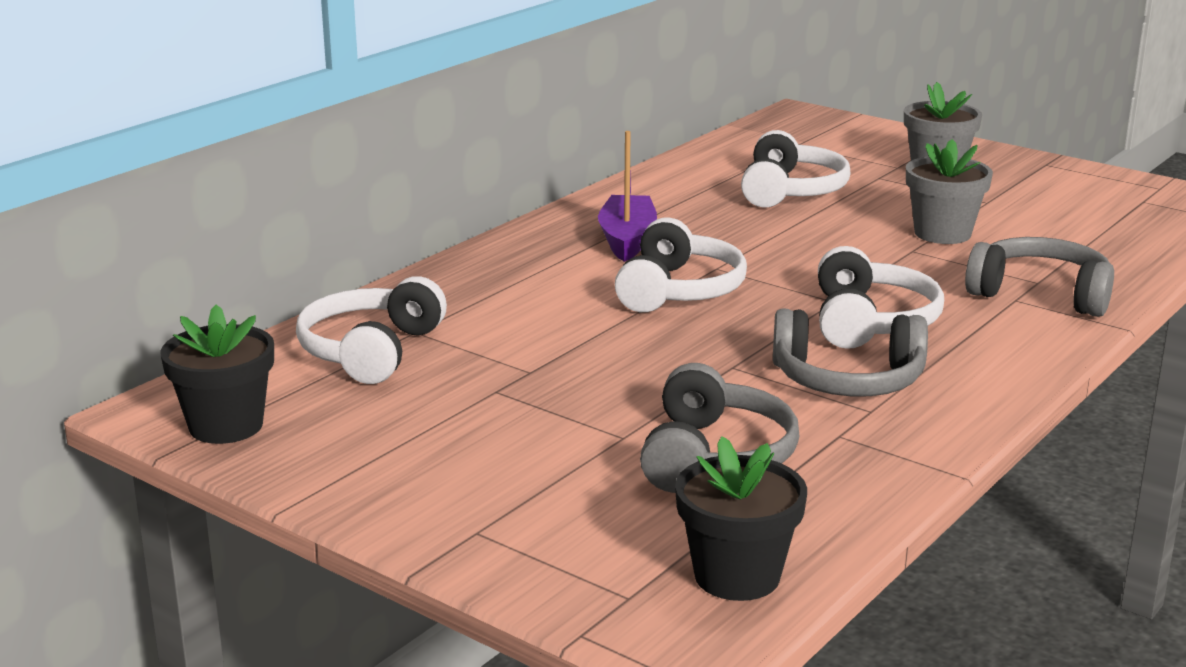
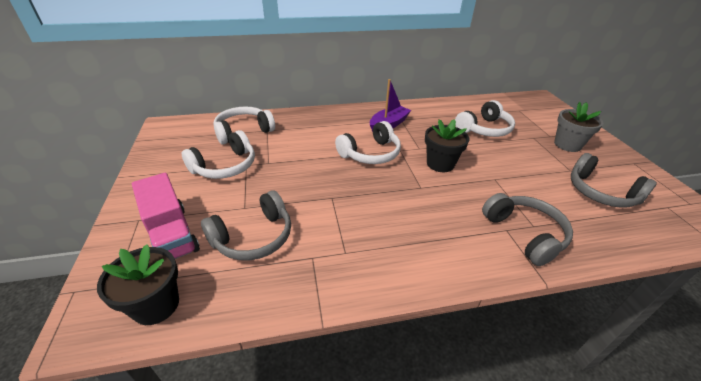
camera: 40 degrees right, 15 degrees up
(226, 426) = (166, 139): black flower pot -> black flower pot (440, 164)
(579, 515) = (171, 234): none -> pink truck
(847, 380) = (362, 230): grey headphones -> grey headphones (600, 192)
(871, 322) = (419, 206): white headphones -> white headphones (225, 166)
(942, 233) = (522, 177): grey flower pot -> none

